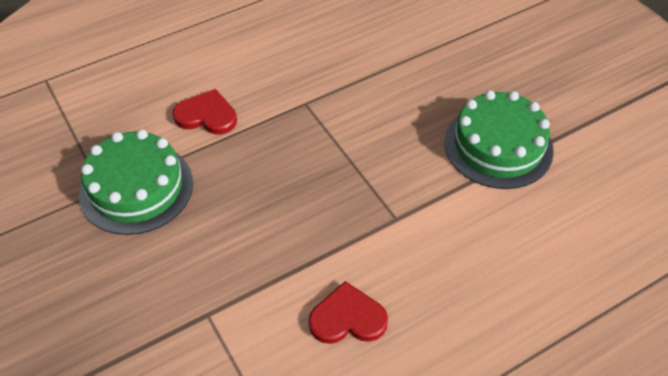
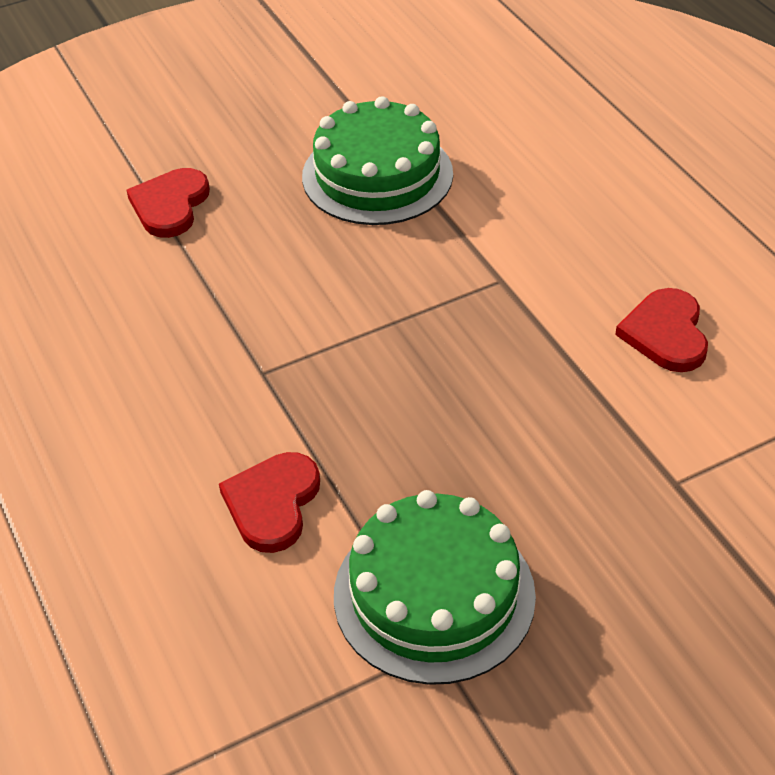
camera: 85 degrees left, 5 degrees down
(448, 47) = (170, 205): none -> red heart

